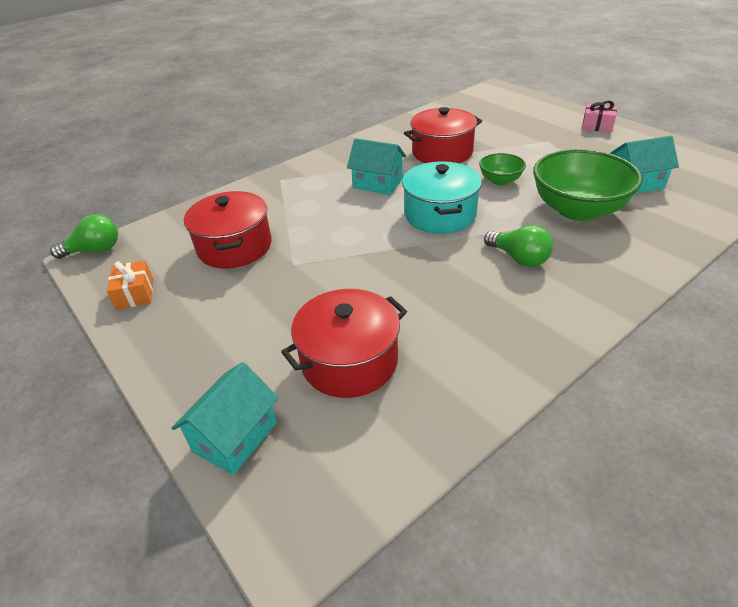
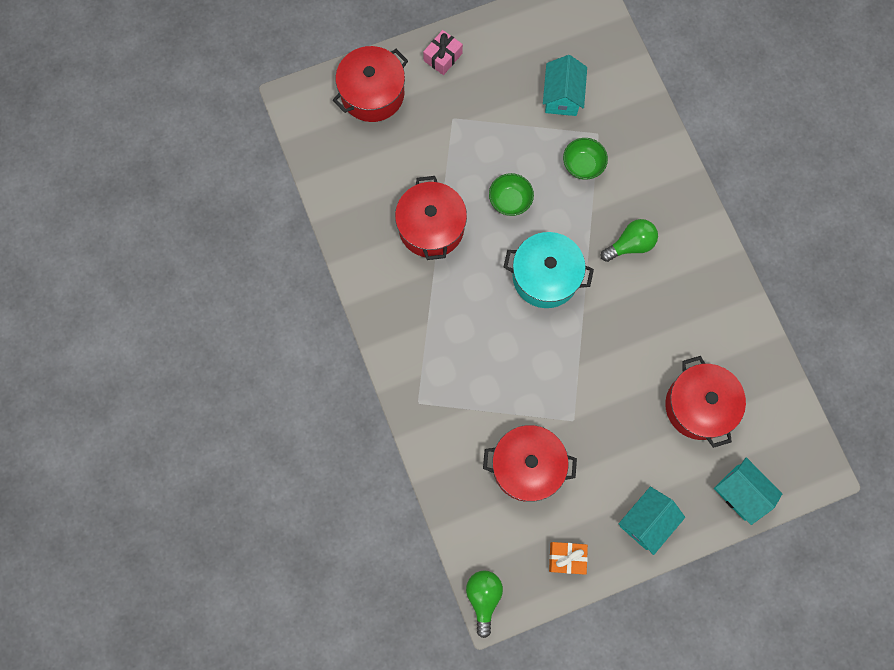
camera: 75 degrees left, 35 degrees up
(377, 184) = (468, 311): turquoise house -> turquoise house (646, 521)
(531, 109) = (372, 93): none -> red pot
(577, 210) = (583, 165): green bowl -> green bowl, size x0.50

